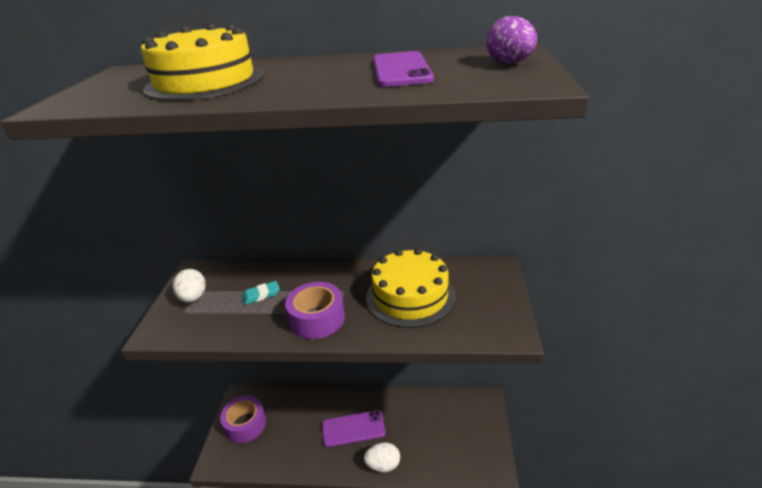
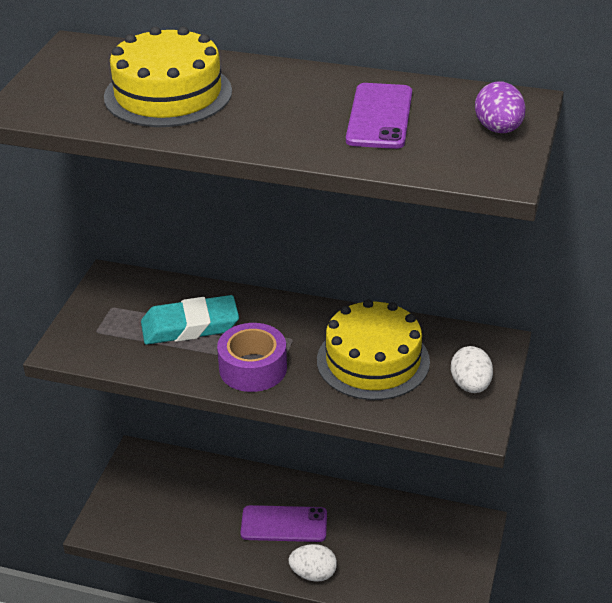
camera: 10 degrees right, 5 degrees up
(193, 298) = (107, 315): white egg -> white egg (470, 385)
(245, 424) = (141, 491): purple tape -> none
(261, 295) = (190, 326): turquoise eraser -> turquoise eraser, size x2.05

